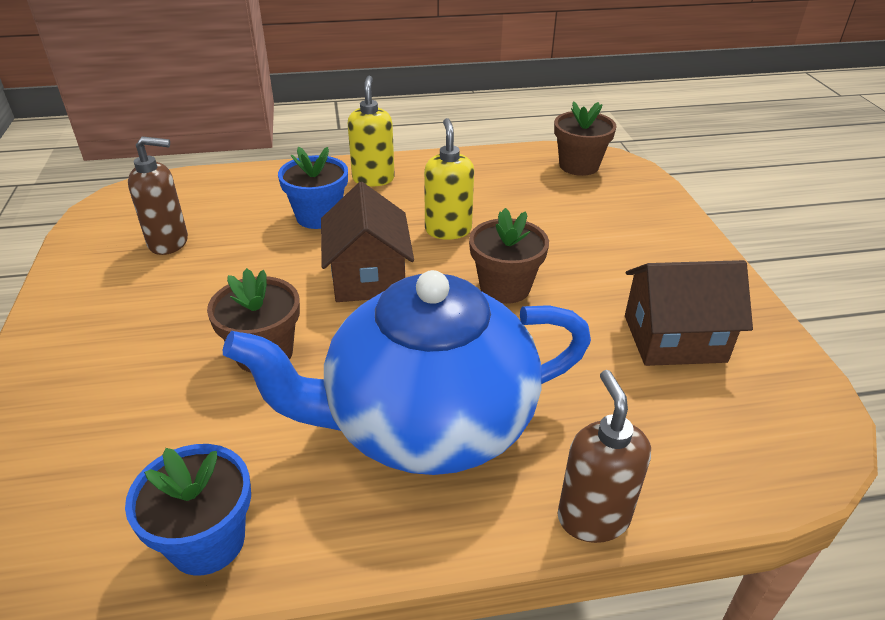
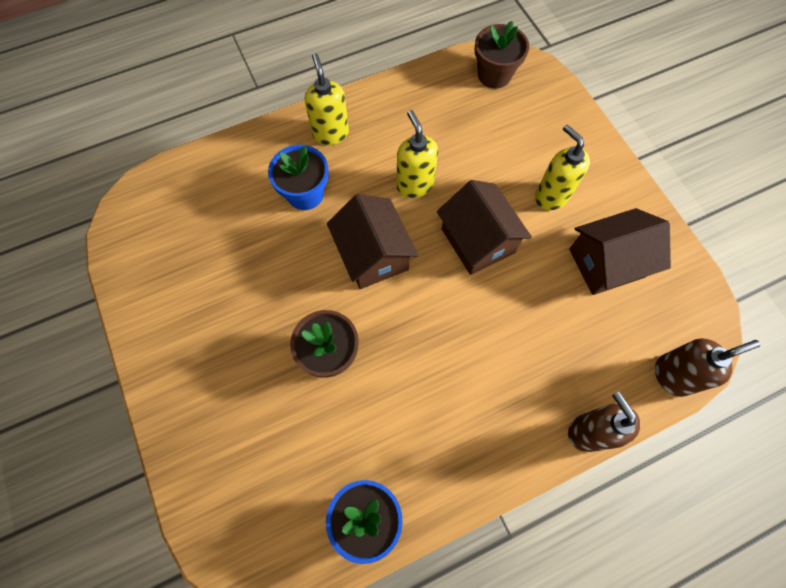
camera: 15 degrees left, 30 degrees up
(169, 242) = (198, 256): brown soap dispenser -> brown soap dispenser (672, 375)
(426, 422) = (465, 385): blue teapot -> none
(505, 287) = (477, 240): brown flower pot -> brown house
(615, 266) = (551, 196): none -> yellow soap dispenser

